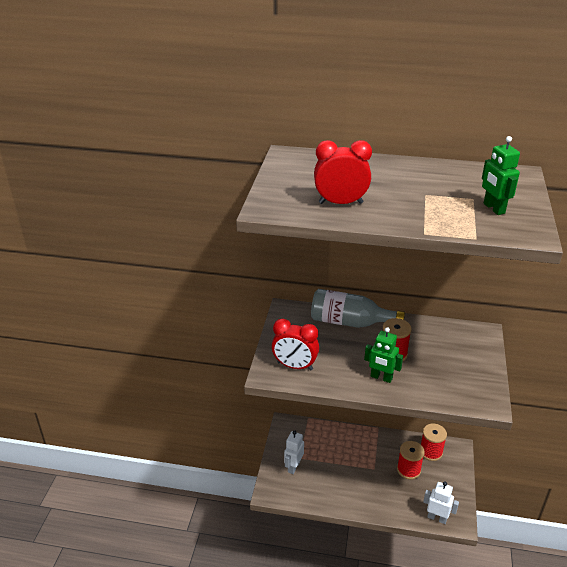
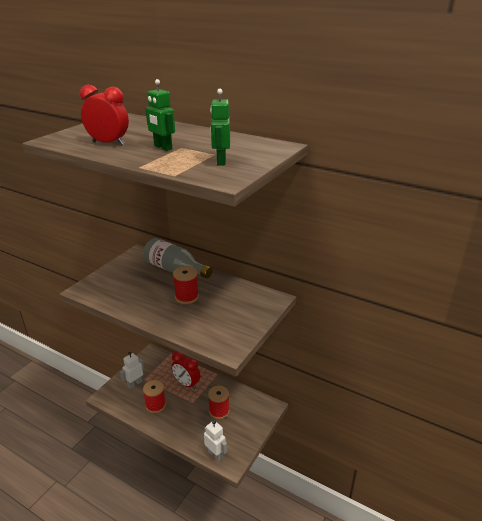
camera: 20 degrees right, 5 degrees down
(295, 366) = (106, 289): red clock -> red clock (186, 384)
(381, 377) = (161, 311): green robot -> green robot (163, 147)
(431, 452) = (246, 403): red spool -> red spool (155, 405)

